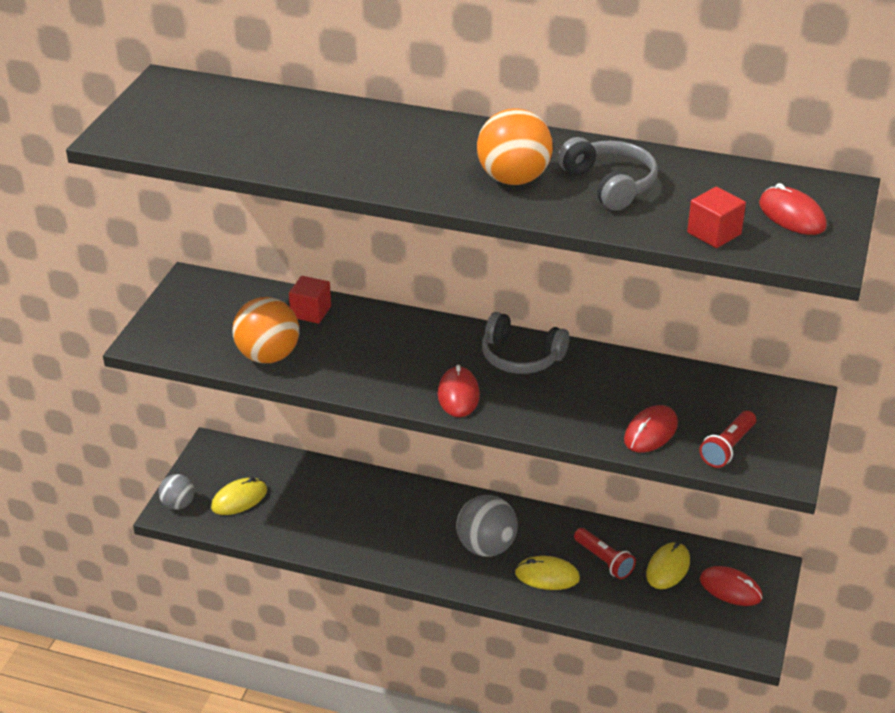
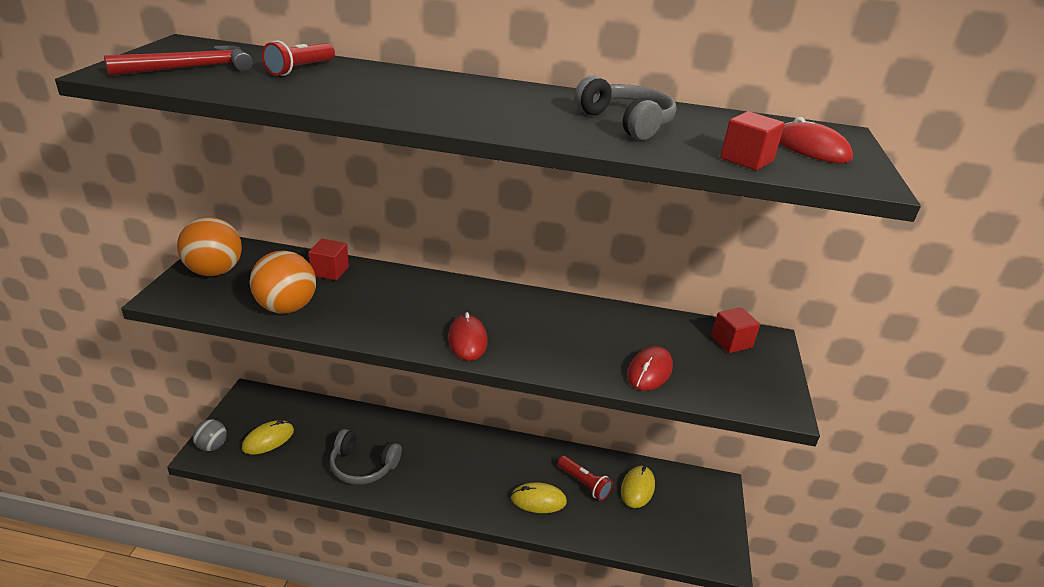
camera: 10 degrees left, 5 degrees down
(182, 125) = (191, 68): none -> red hammer
(486, 547) = (484, 475): grey ball -> none
(513, 179) = (531, 115): orange ball -> orange ball (214, 271)
(521, 357) = (520, 307): grey headphones -> grey headphones (363, 466)
(727, 448) = (722, 384): red flashlight -> red flashlight (300, 69)
(730, 588) = (692, 505): red mouse -> none
(755, 400) = (731, 342): none -> red cube

